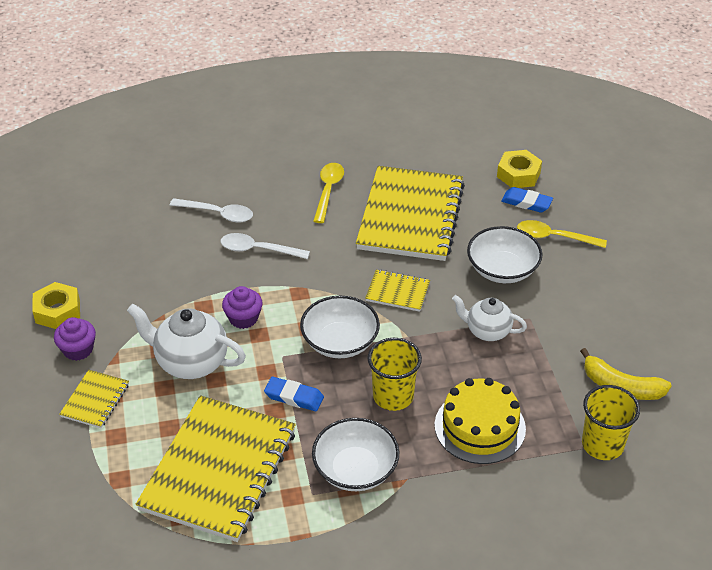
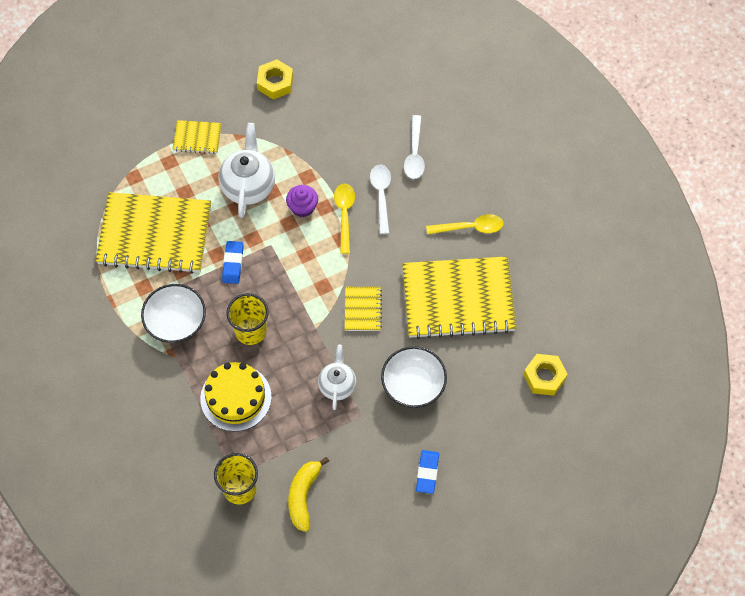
camera: 75 degrees right, 20 degrees up
(78, 349) = (241, 110): purple cupcake -> none
(340, 342) = (296, 281): white bowl -> none
(526, 202) = (507, 390): blue eraser -> blue eraser (427, 473)
(554, 237) = (467, 420): yellow spoon -> yellow spoon (344, 215)

